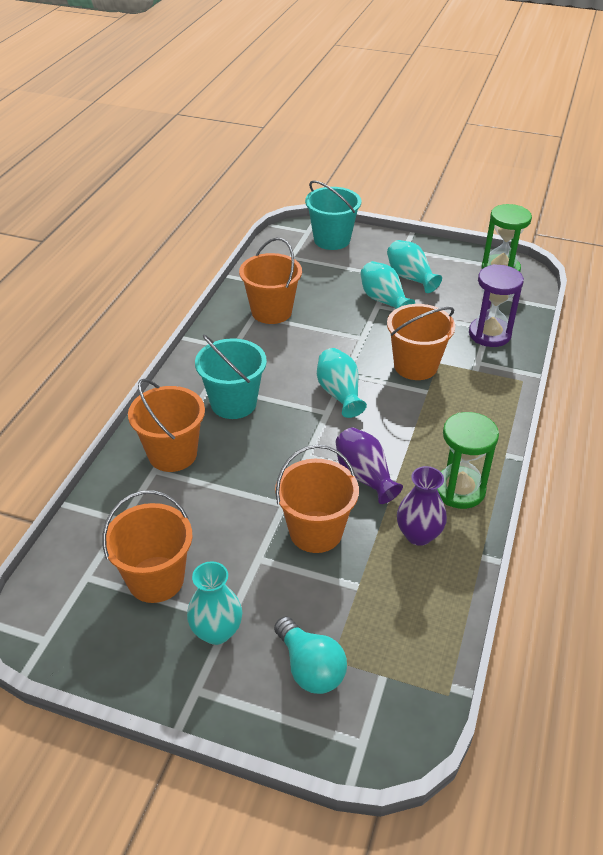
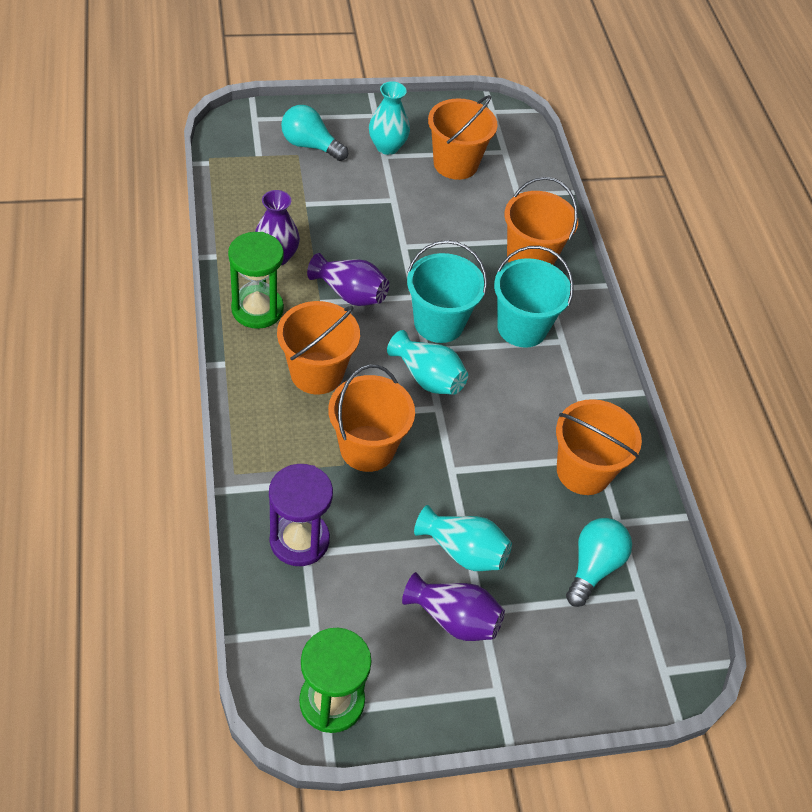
camera: 145 degrees right, 10 degrees up
(308, 273) = (593, 566): none -> turquoise light bulb
(316, 531) = (362, 232): orange bucket -> orange bucket (317, 373)
(332, 240) = (615, 663): turquoise bucket -> turquoise bucket (439, 323)
(410, 277) = (454, 618): turquoise vase -> purple vase

